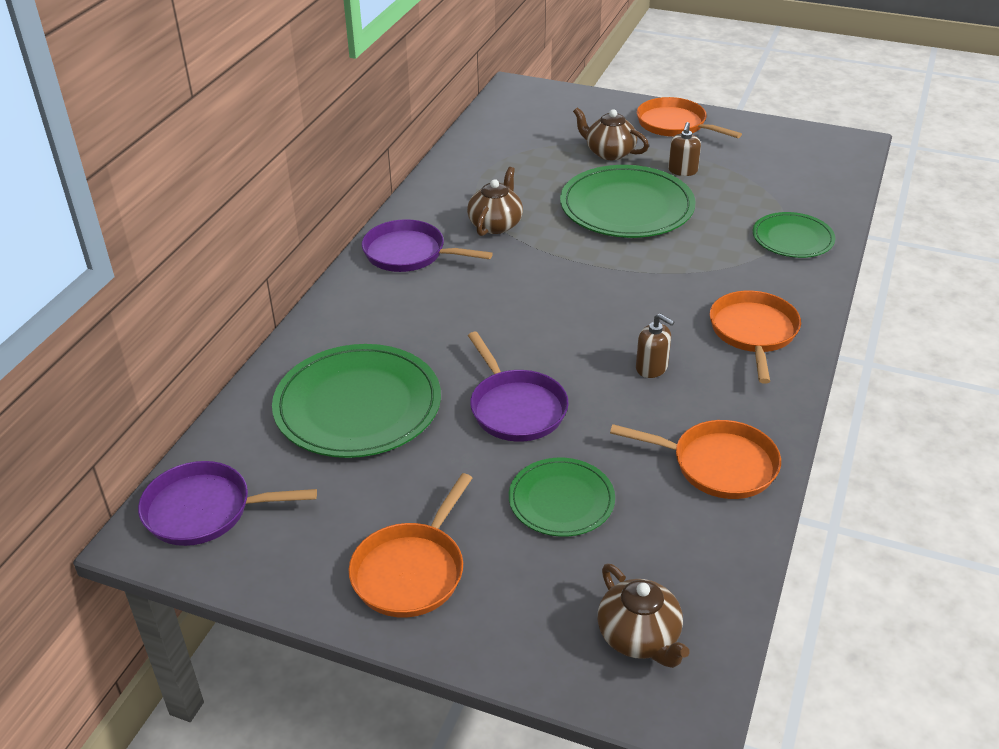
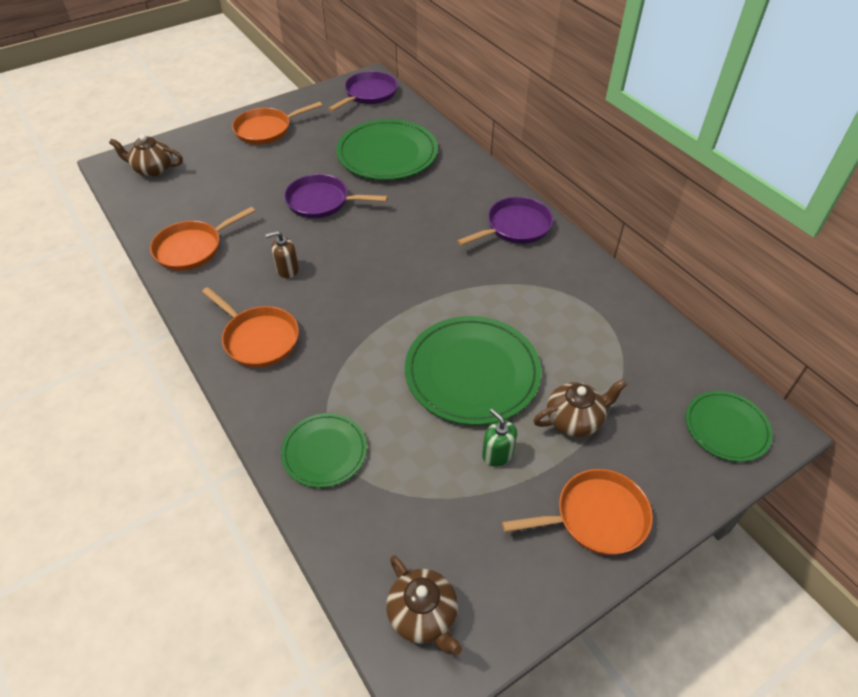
camera: 125 degrees right, 10 degrees up
(411, 571) = (266, 130): orange pan -> orange pan turned 90 degrees counterclockwise
(496, 224) = (514, 283): brown teapot -> brown teapot (423, 615)
(561, 500) = (245, 185): green plate -> green plate (726, 428)
(682, 170) = (497, 454): brown soap dispenser -> green soap dispenser

